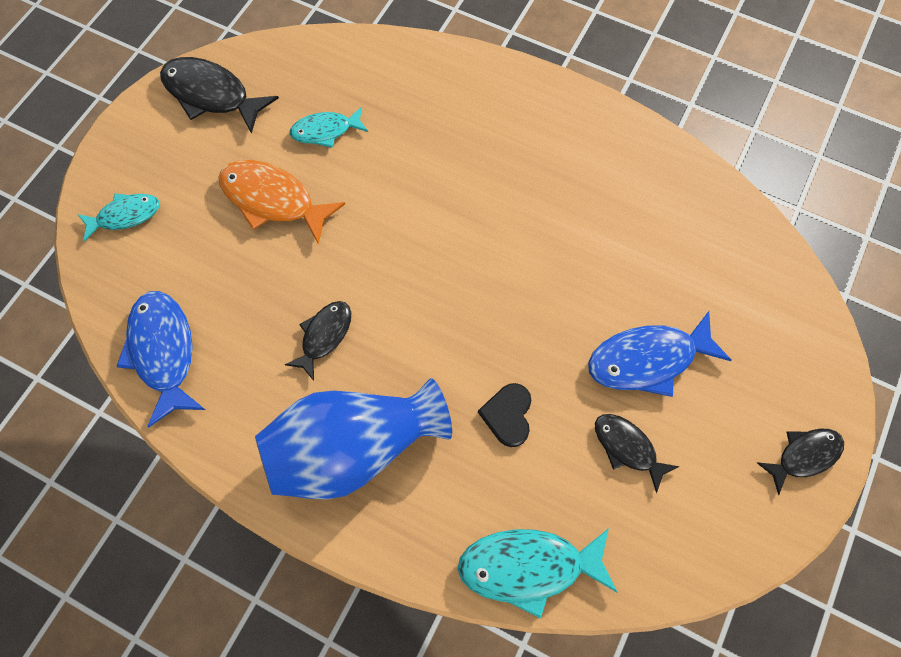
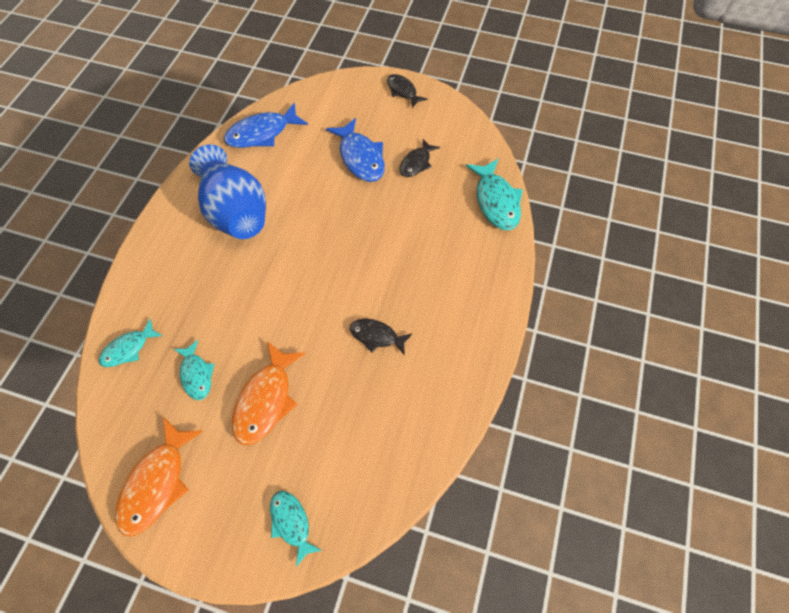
camera: 100 degrees left, 5 degrees down
(163, 352) = (410, 448): blue fish -> blue fish (262, 133)
(211, 95) = (157, 483): black fish -> orange fish
(353, 449) = (452, 302): blue vase -> blue vase (236, 211)
(376, 65) = (128, 348): none -> turquoise fish
(508, 415) = (410, 221): black heart -> none

